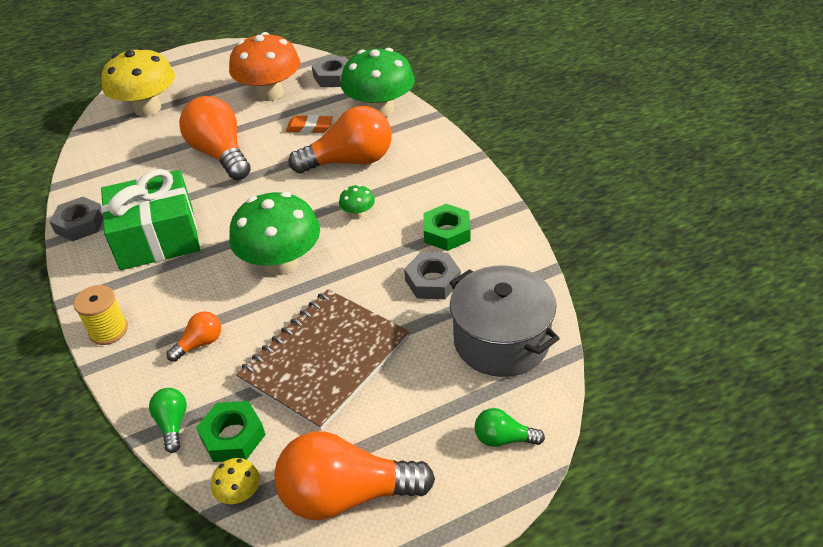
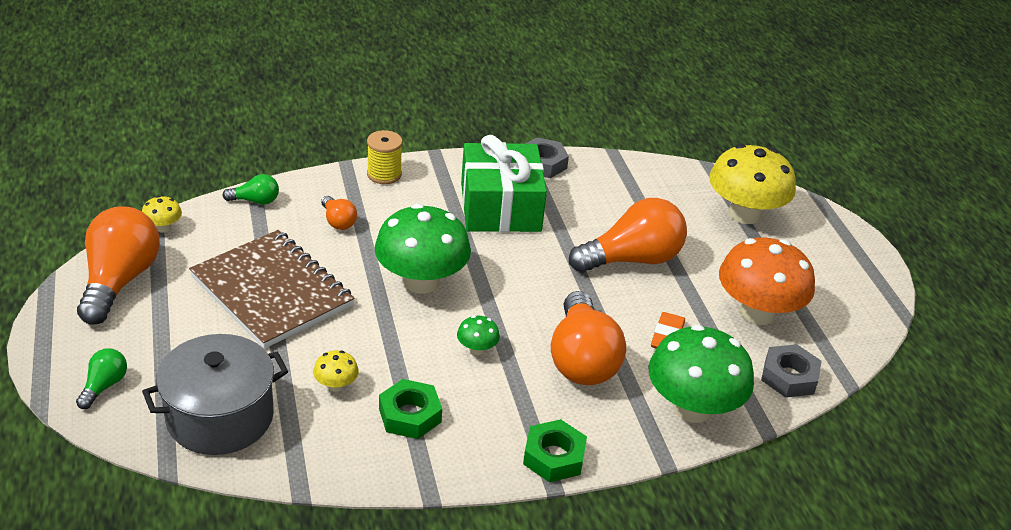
camera: 95 degrees right, 5 degrees down
(233, 436) = (221, 230): green nut -> green nut (554, 457)
(432, 281) = (336, 385): grey nut -> yellow mushroom

